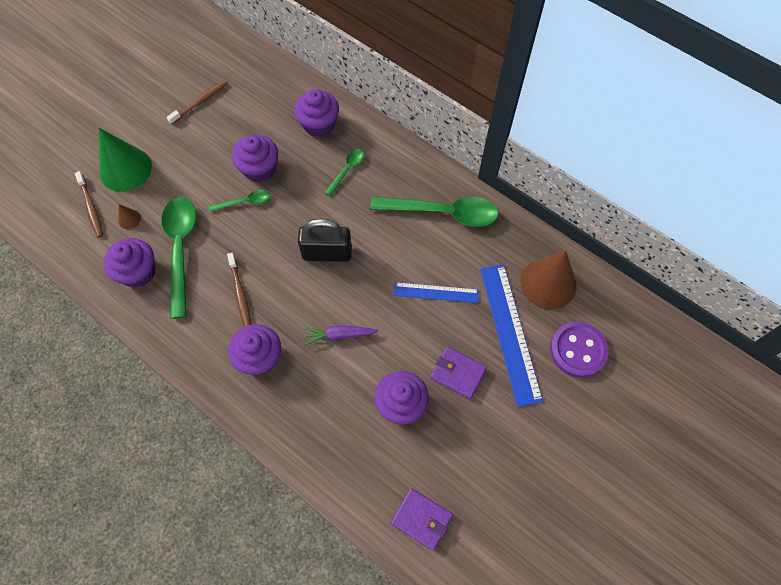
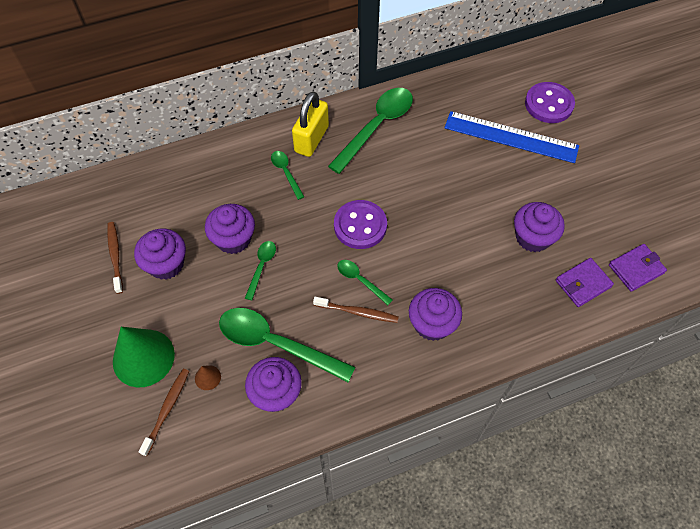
camera: 60 degrees left, 5 degrees down
(91, 207) = (167, 410): brown toothbrush -> brown toothbrush turned 75 degrees counterclockwise
(272, 280) = (360, 280): none -> green spoon
(319, 124) = (221, 171): purple cupcake -> purple cupcake (166, 264)
(327, 253) = (360, 226): black padlock -> purple button
(339, 335) = (446, 252): purple carrot -> none
(395, 170) = (311, 139): none -> yellow padlock
(436, 292) = (447, 167): blue ruler -> none
(458, 373) = (527, 187): purple wallet -> purple wallet (583, 284)
(548, 283) = (483, 93): brown cone -> none

